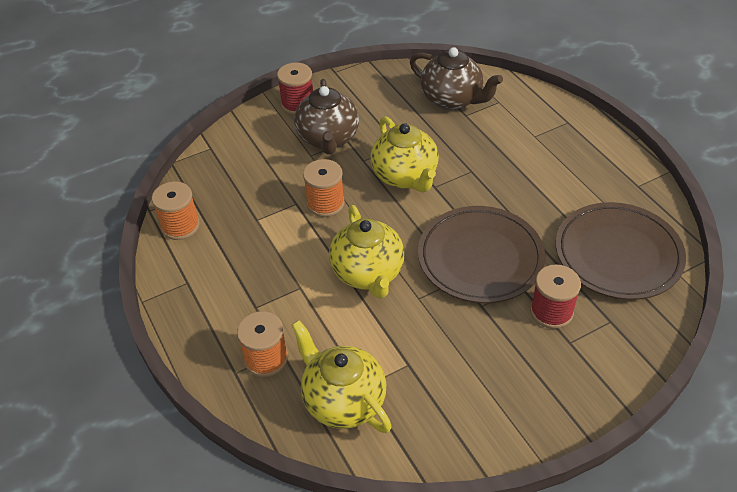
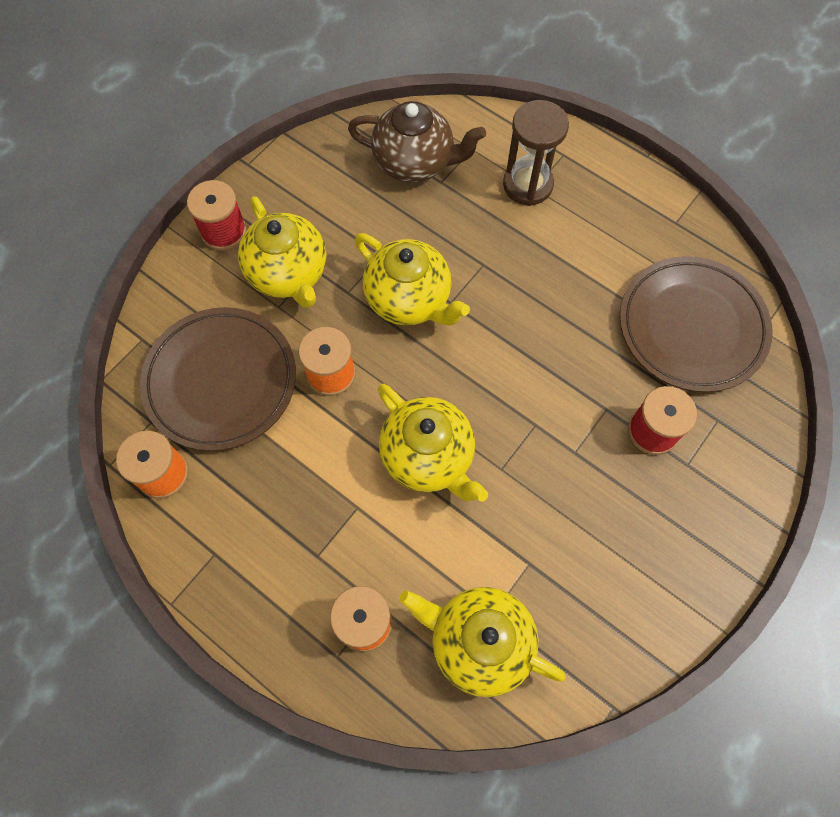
camera: 25 degrees left, 20 degrees up
(328, 139) = (289, 274): brown teapot -> yellow teapot
(480, 258) = (546, 387): brown plate -> brown plate (221, 381)
(530, 133) = (527, 185): none -> brown hourglass

